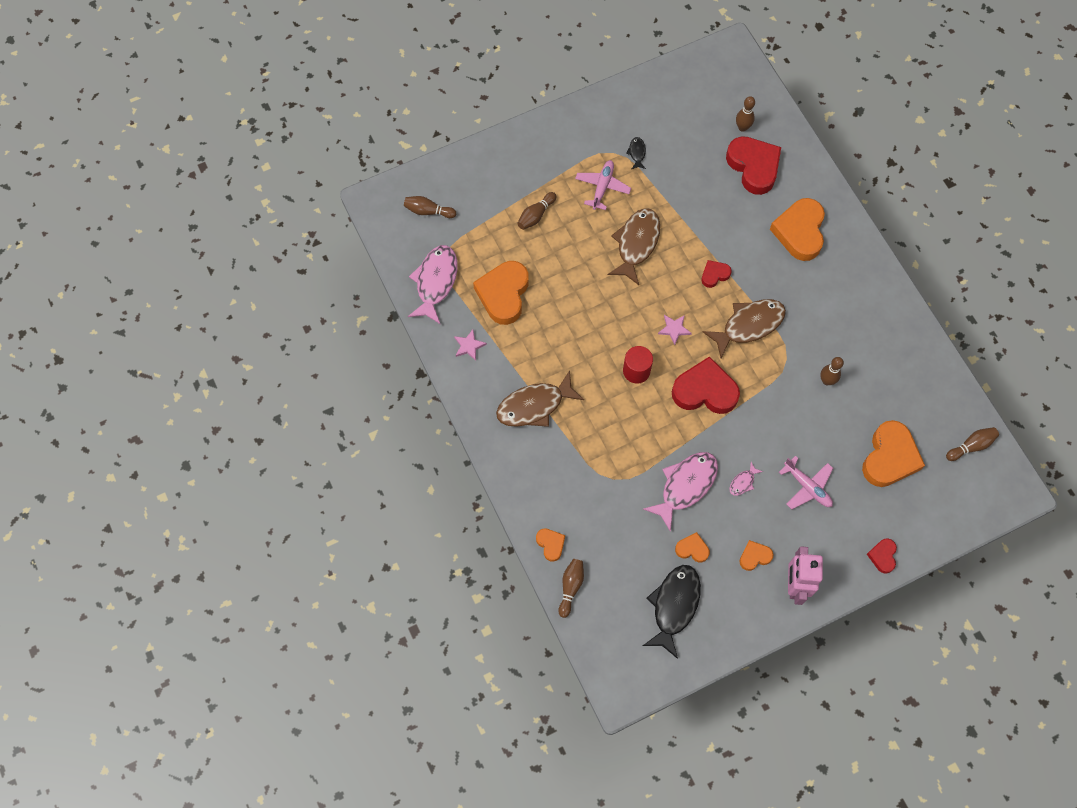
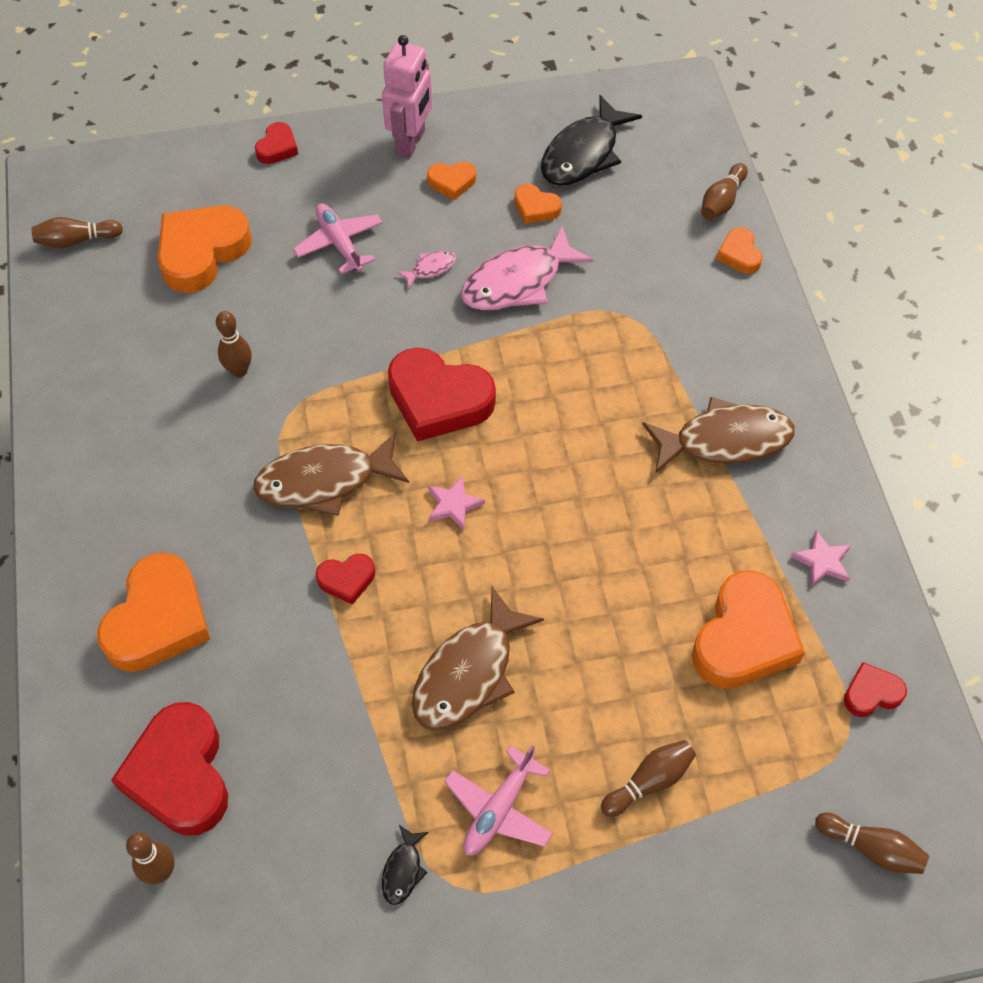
camera: 165 degrees left, 10 degrees down
(435, 282) = (871, 693): pink fish -> red heart
(636, 371) = (540, 454): red cylinder -> none

